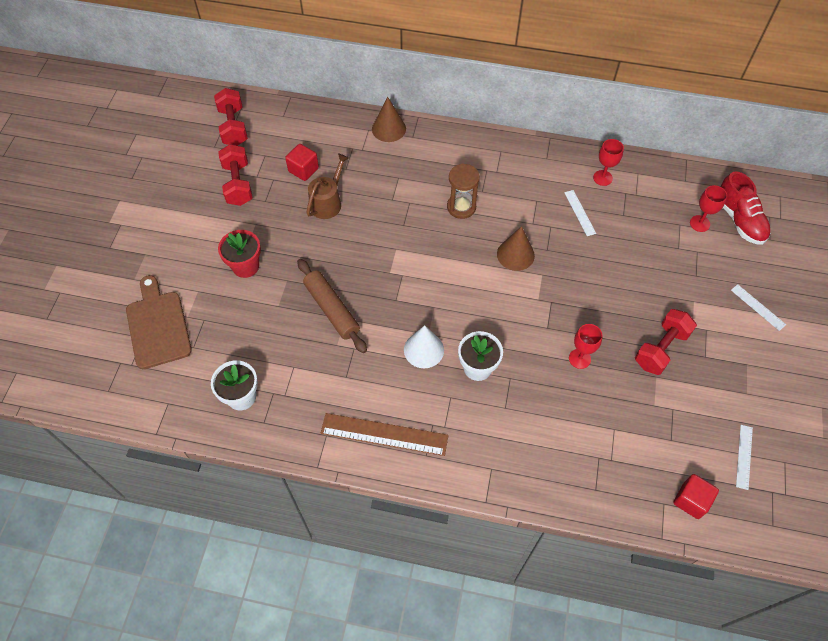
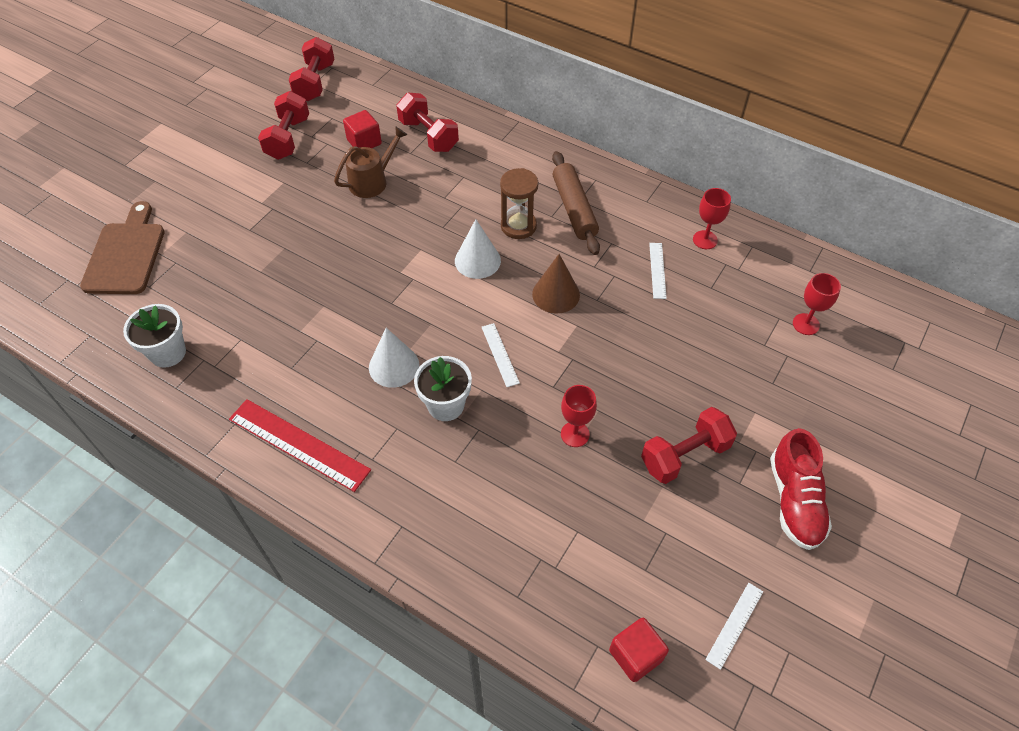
camera: 20 degrees right, 5 degrees down
(245, 266) = (249, 221): red flower pot -> none
(332, 309) = (315, 292): brown rolling pin -> brown rolling pin (574, 209)
(353, 149) = (428, 135): none -> red dumbbell
(384, 434) = (299, 444): brown ruler -> red ruler
(389, 129) = (479, 125): brown cone -> none
(444, 245) = (477, 260): none -> white cone
(739, 220) = (861, 334): red shoe -> red shoe (794, 500)
(758, 307) = (839, 445): white ruler -> white ruler (500, 354)

